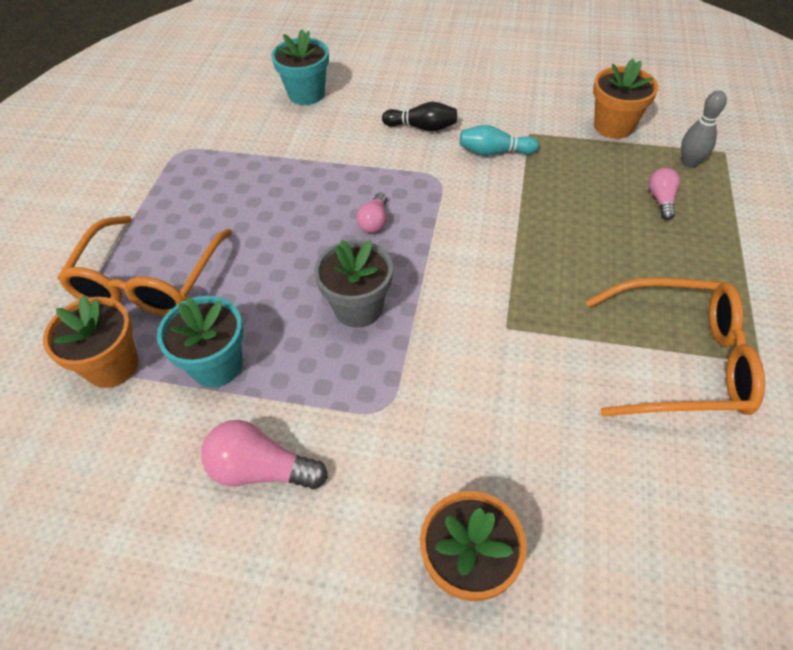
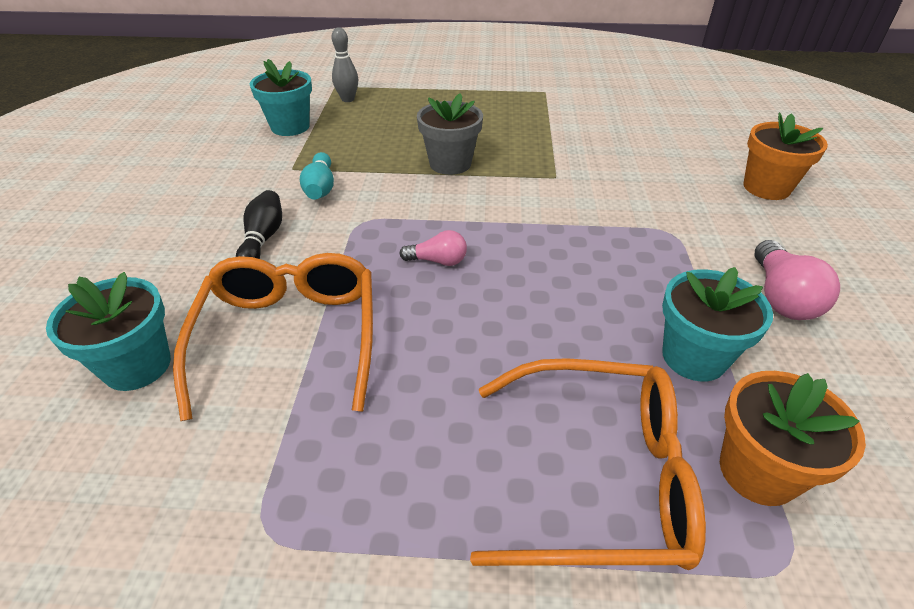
camera: 100 degrees left, 10 degrees down
(358, 308) = (567, 259): grey flower pot -> grey flower pot (450, 163)
(613, 126) = (290, 127): orange flower pot -> turquoise flower pot
(661, 200) = (394, 112): pink light bulb -> none
(679, 360) = (556, 114): orange glasses -> orange glasses (289, 338)

